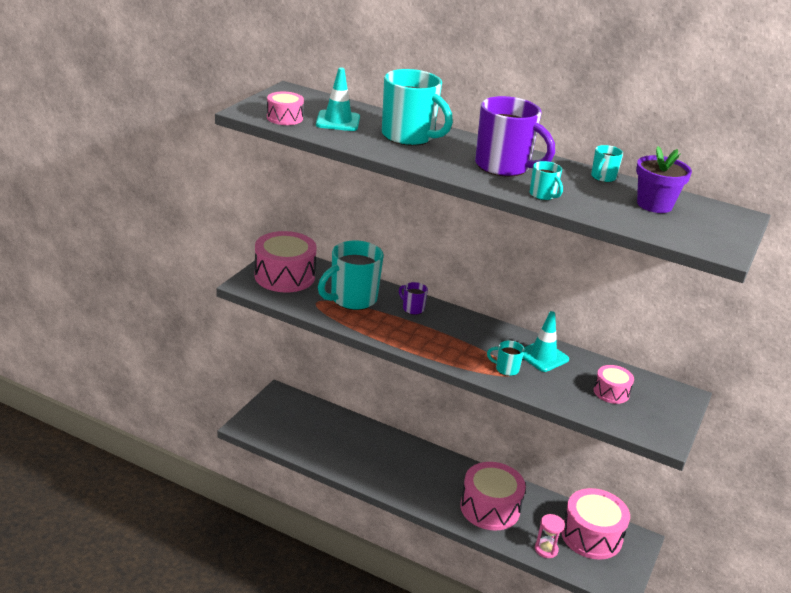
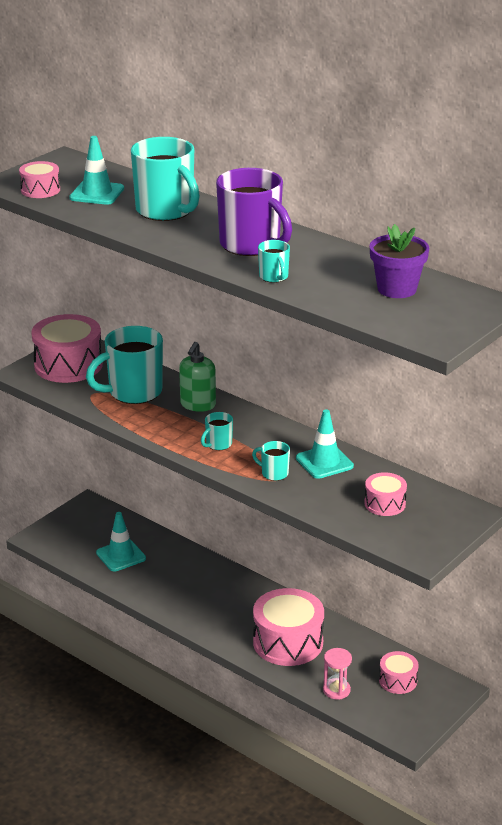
camera: 15 degrees right, 0 degrees up
(322, 438) = (121, 556): none -> turquoise traffic cone
(412, 308) = (198, 405): purple mug -> green soap dispenser
(591, 536) = (398, 680): pink drum -> pink drum, size x0.53
(602, 177) = (359, 258): turquoise mug -> turquoise mug (218, 444)

